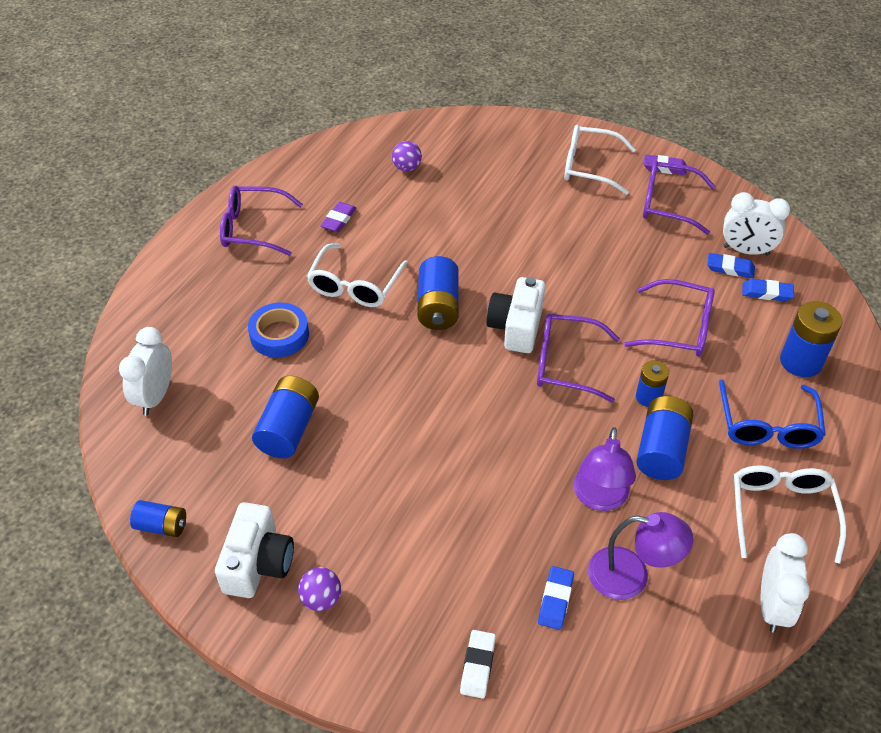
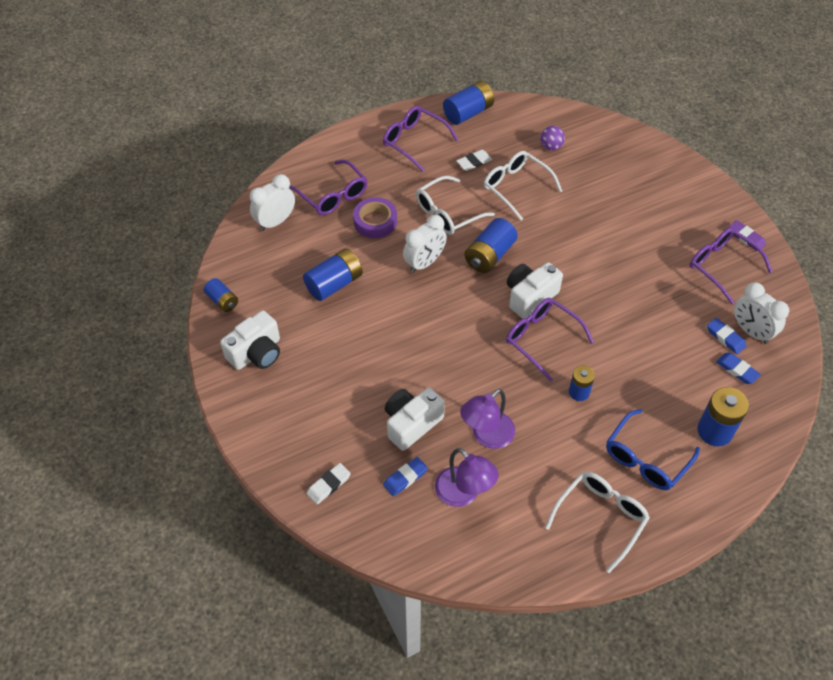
camera: 35 degrees right, 5 degrees up
(279, 335) = (375, 221): blue tape -> purple tape
(321, 598) = (274, 393): purple ball -> none
(339, 219) = (474, 162): purple eraser -> white eraser
(510, 534) = (411, 423): none -> white camera
(589, 167) = (686, 209): white glasses -> white glasses (516, 187)
(661, 450) = (556, 430): blue battery -> blue battery (468, 113)
(679, 328) = (645, 359): purple glasses -> purple glasses (333, 195)
(772, 605) = (538, 568): white clock -> white clock (424, 263)

